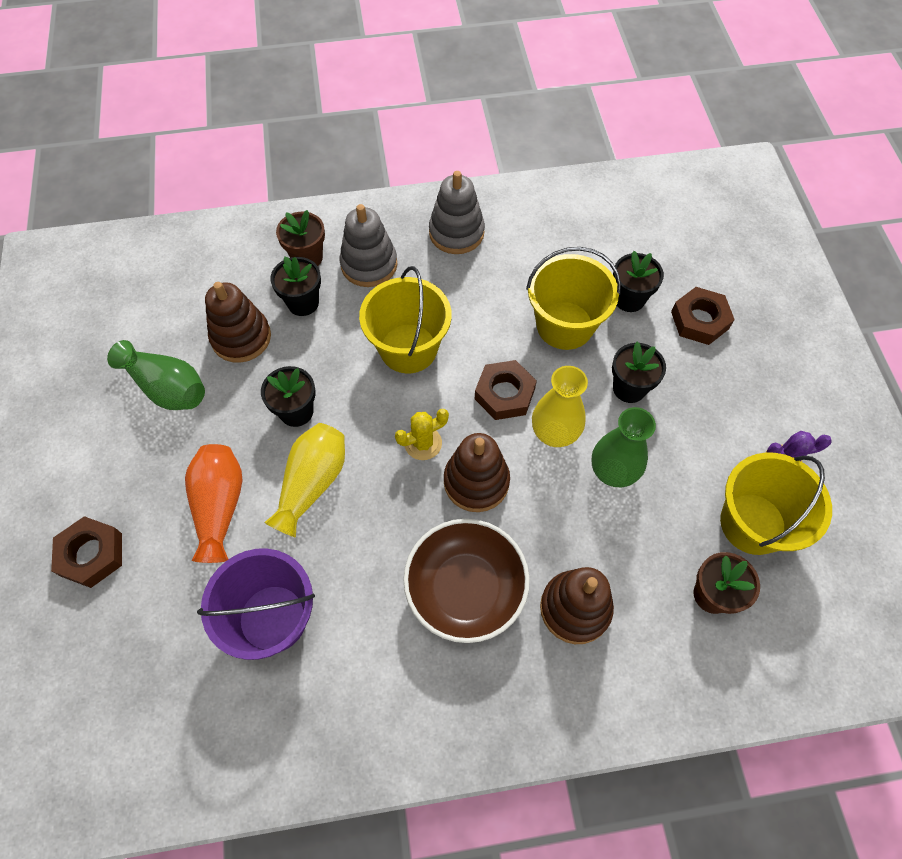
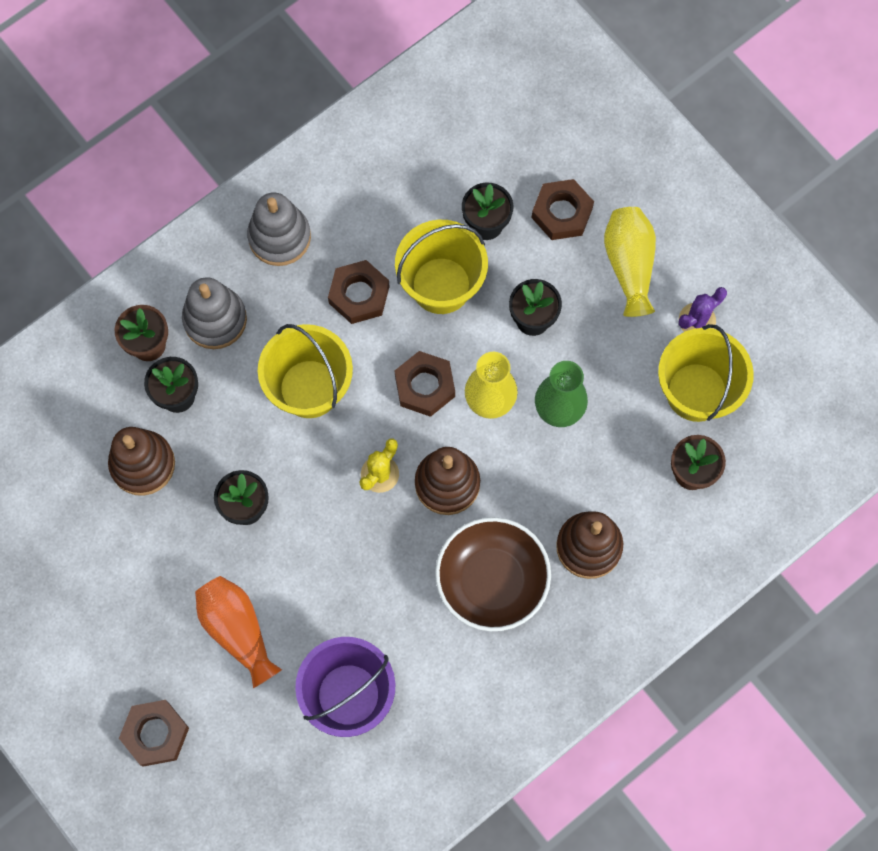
camera: 30 degrees left, 10 degrees up
(167, 388) = (108, 552): green vase -> none
(312, 483) = (305, 565): yellow vase -> yellow vase (629, 265)
(492, 300) = (359, 295): none -> brown nut

